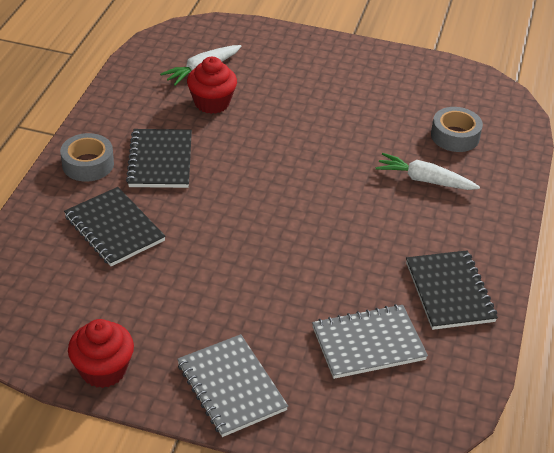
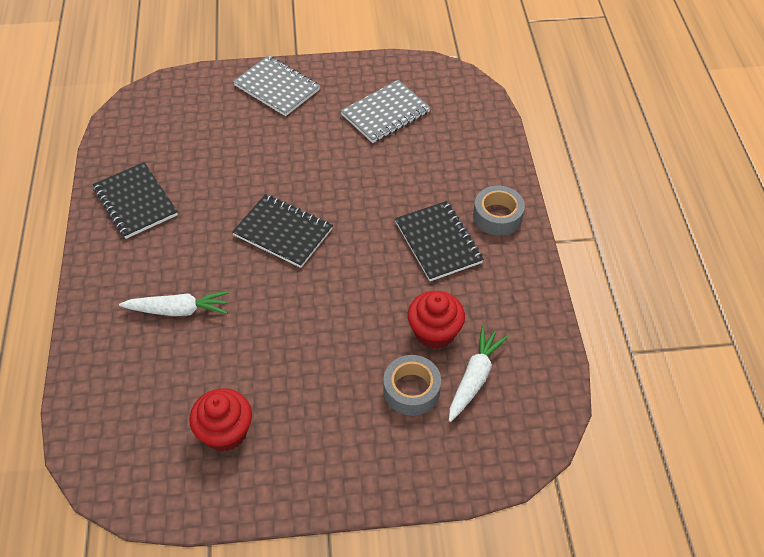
camera: 160 degrees right, 10 degrees up
(103, 370) = (366, 72): red cupcake -> red cupcake (225, 432)
(114, 228) = (430, 166): black notebook -> black notebook (283, 232)
(368, 343) = (191, 142): grey notebook -> grey notebook (385, 113)
(455, 136) = (156, 384): grey tape -> grey tape (411, 390)

